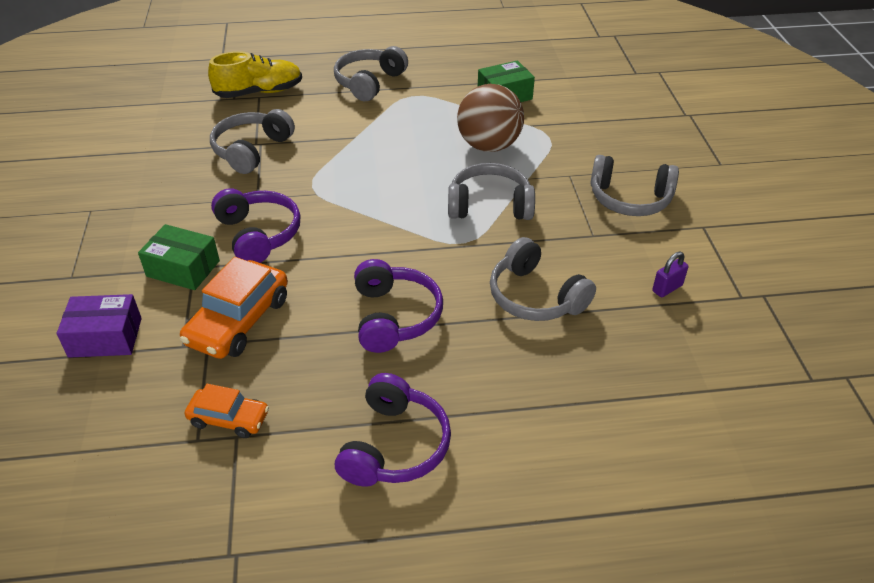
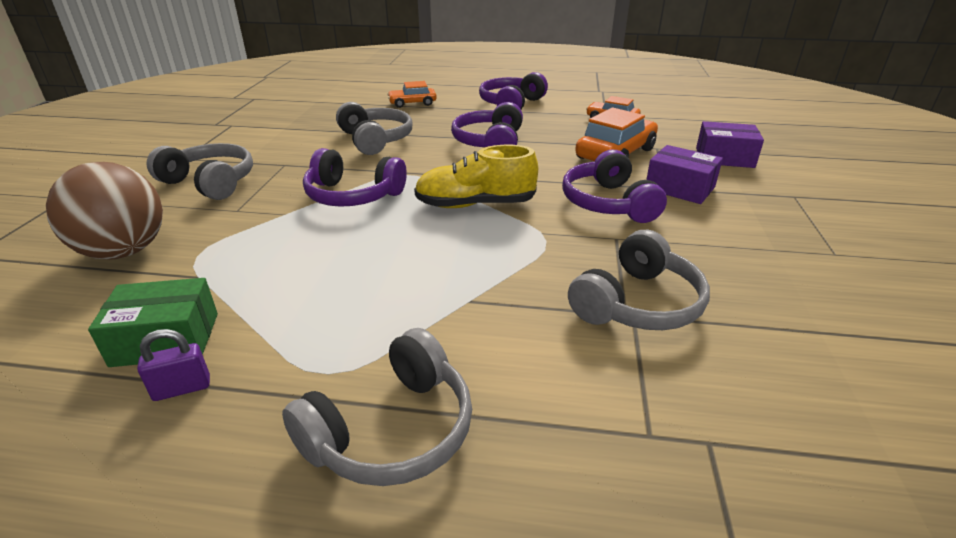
camera: 165 degrees left, 10 degrees down
(183, 268) = (679, 188): green box -> purple box
(259, 92) = (651, 450): yellow shoe -> yellow shoe (475, 204)
(489, 146) = (288, 256): brown ball -> brown ball (124, 251)
(490, 205) = (353, 196): grey headphones -> purple headphones
(556, 414) = (412, 103): none -> orange car
(667, 288) = (274, 133): purple padlock -> purple padlock (182, 388)

